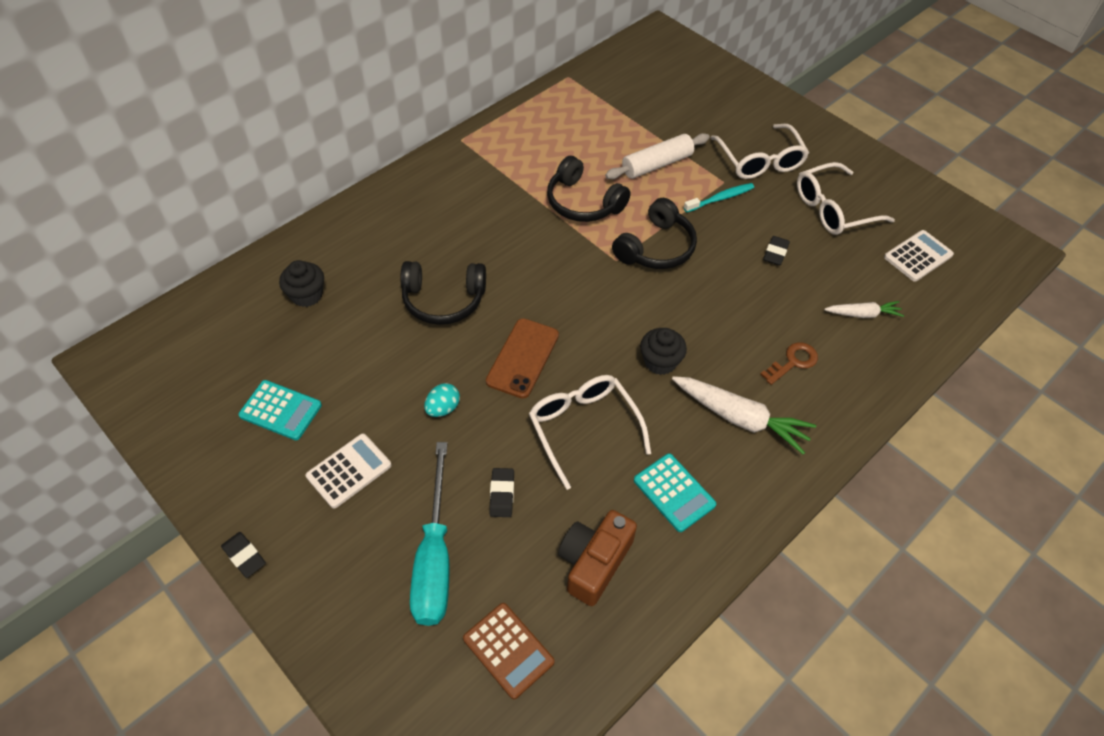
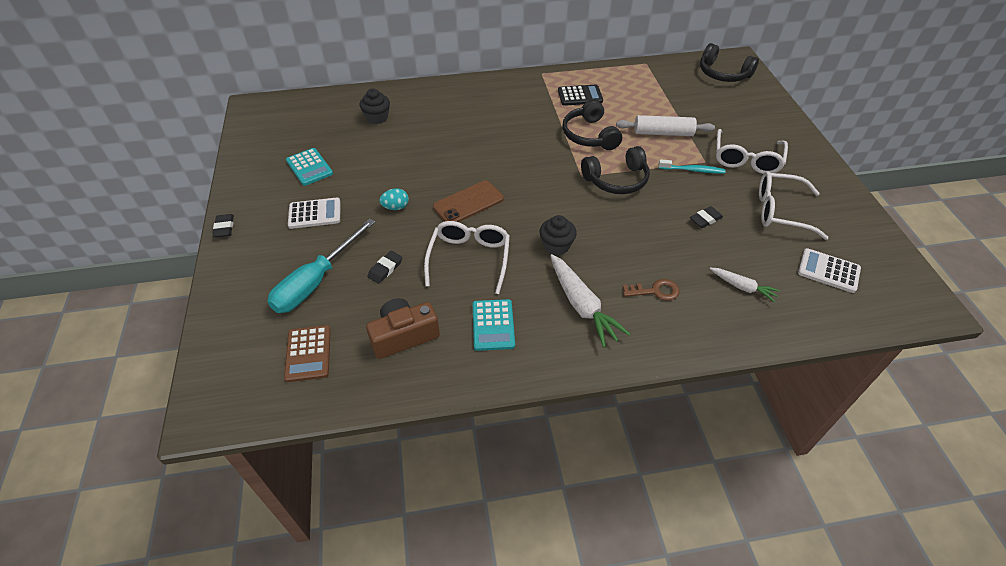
camera: 35 degrees right, 5 degrees down
(443, 300) = (450, 152): black headphones -> black headphones (723, 73)
(530, 153) = (580, 96): none -> black calculator
(918, 256) = (828, 271): white calculator -> white calculator turned 150 degrees counterclockwise

